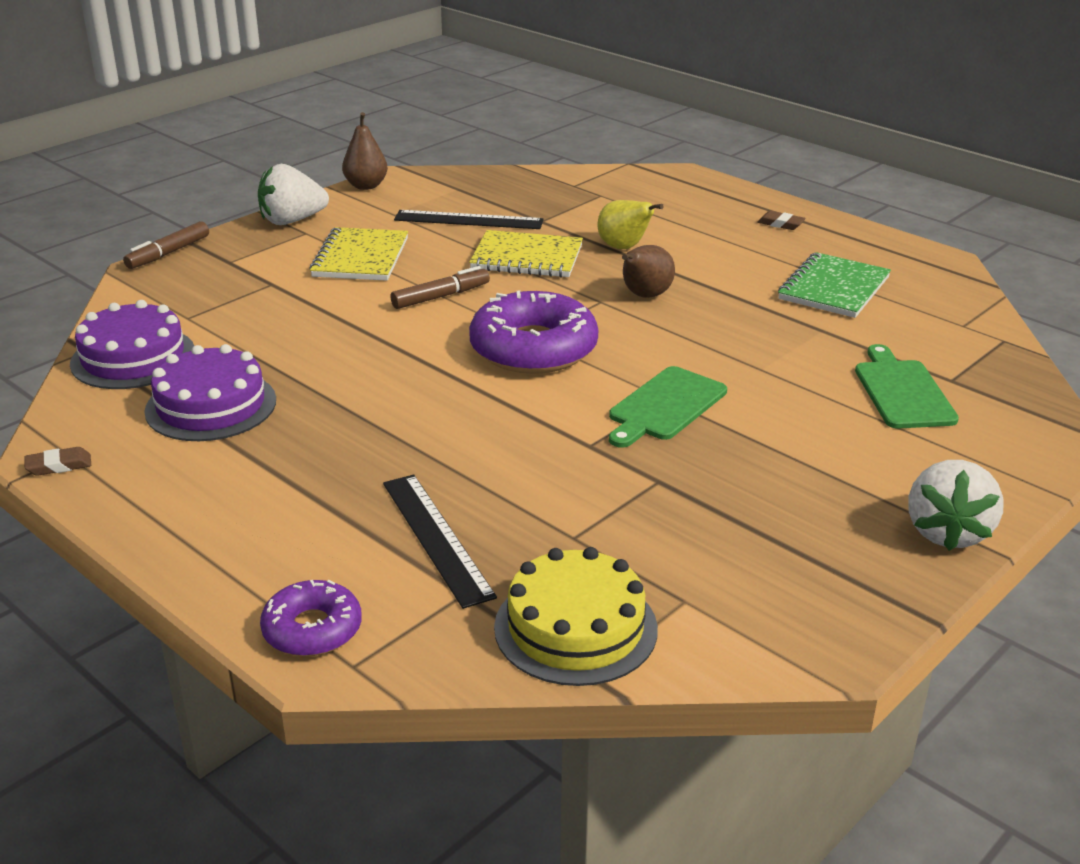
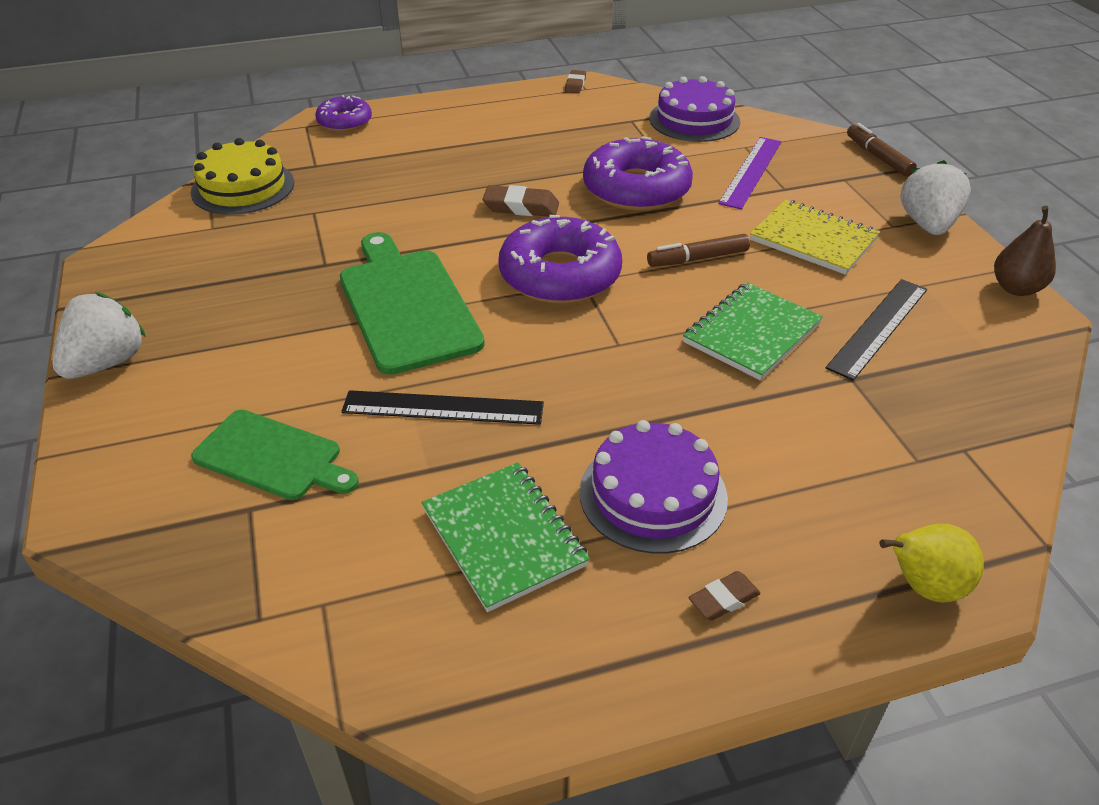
camera: 120 degrees right, 10 degrees up
(211, 405) = (601, 134): purple cake -> purple cake (653, 494)
(247, 304) = (751, 172): none -> purple ruler
(335, 352) = (636, 189): none -> purple donut
(431, 404) = (521, 207): none -> brown eraser
(436, 538) = (371, 170): black ruler -> black ruler (443, 408)
(441, 296) = (697, 259): brown marker -> brown marker turned 75 degrees clockwise
(527, 258) = (752, 333): yellow notebook -> green notebook
(624, 248) = (734, 412): yellow pear -> yellow pear (923, 586)
(644, 296) = (606, 376): brown pear -> none
(665, 406) = (407, 305): green cutting board -> green cutting board, size x1.57
(947, 532) = (107, 363): white strawberry -> white strawberry turned 75 degrees clockwise

